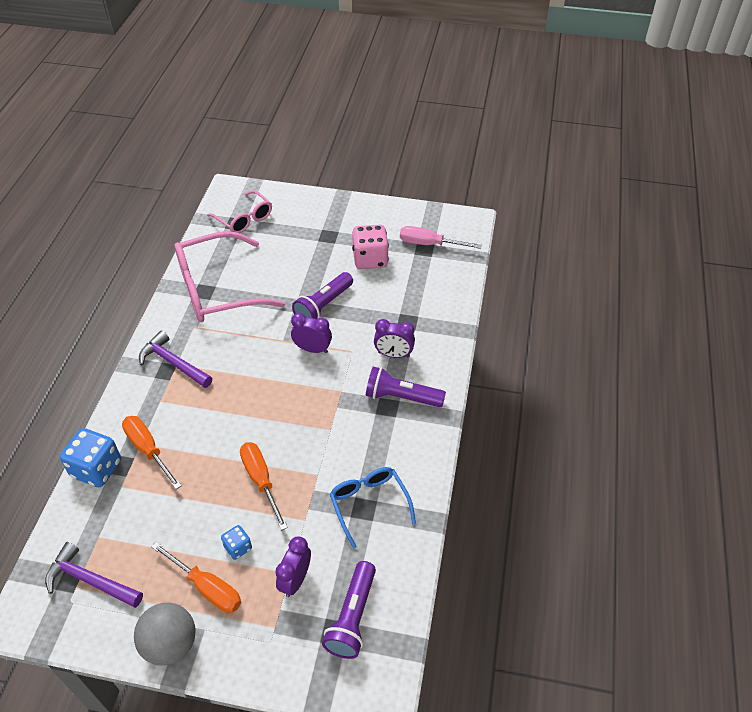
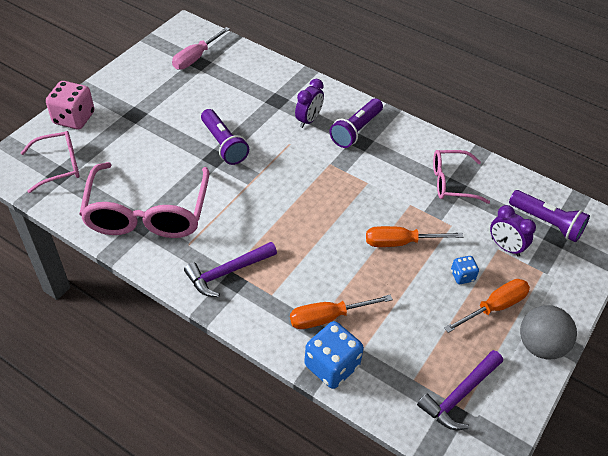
camera: 70 degrees left, 0 degrees up
(312, 349) = (272, 167): purple clock -> none
(369, 504) = (451, 182): blue glasses -> pink glasses
(370, 259) = (187, 98): pink dice -> pink dice (74, 118)

